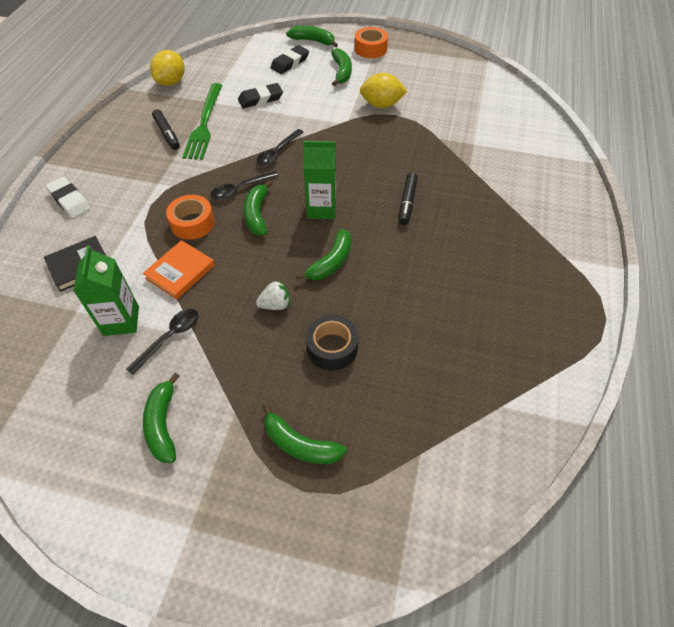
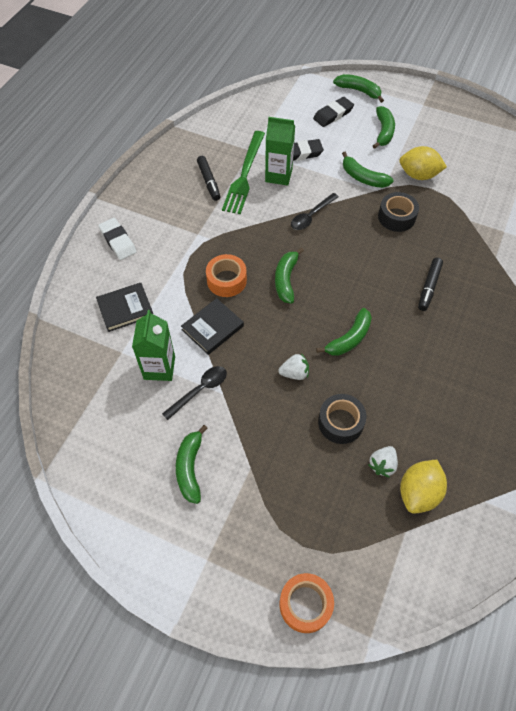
camera: 10 degrees right, 5 degrees up
(171, 82) = (216, 123): yellow lemon -> yellow lemon (418, 492)
(180, 272) = (212, 328): orange book -> black book
(240, 189) = (272, 251): black spoon -> none
(300, 444) = (303, 505): green banana -> green banana (363, 178)
(321, 209) = (346, 282): green carton -> green carton (278, 175)
(365, 143) = (396, 217): none -> black tape
(370, 49) = (416, 107): orange tape -> orange tape (305, 604)
(384, 385) = (382, 465): none -> white strawberry

